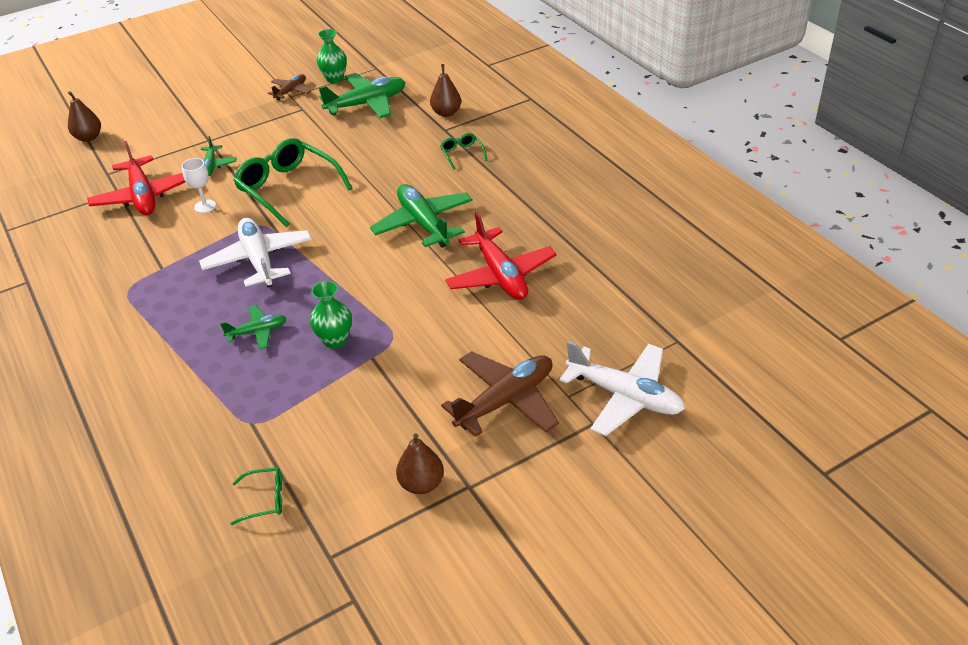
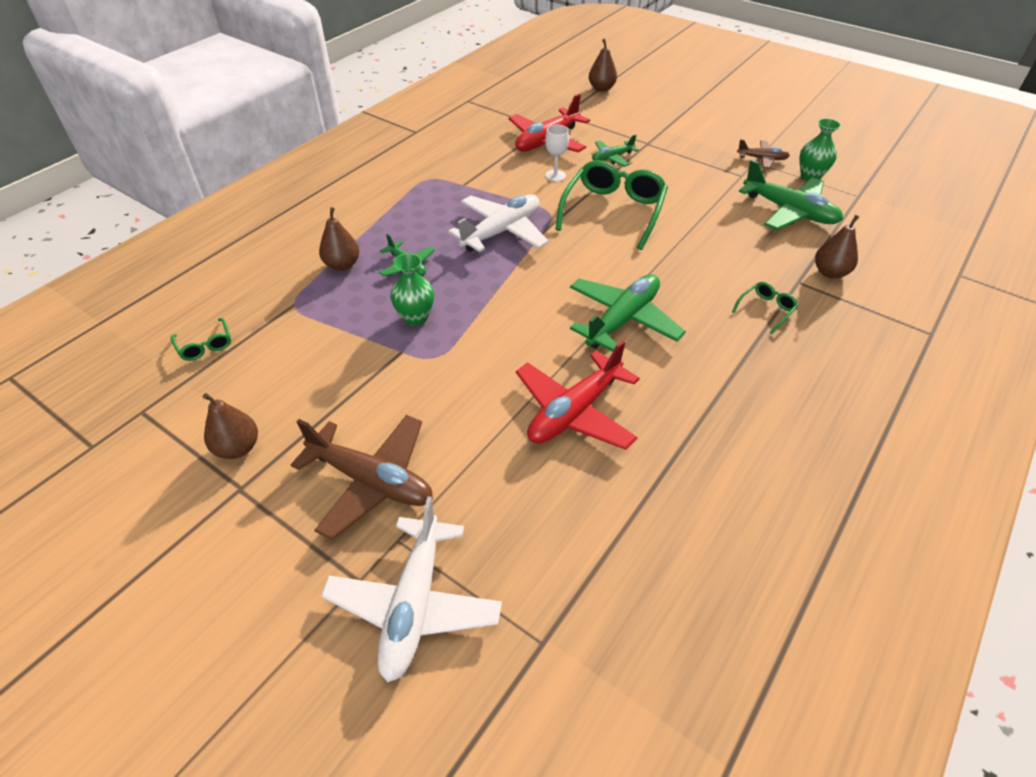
camera: 65 degrees right, 5 degrees up
(218, 378) = (342, 265): none -> brown pear

